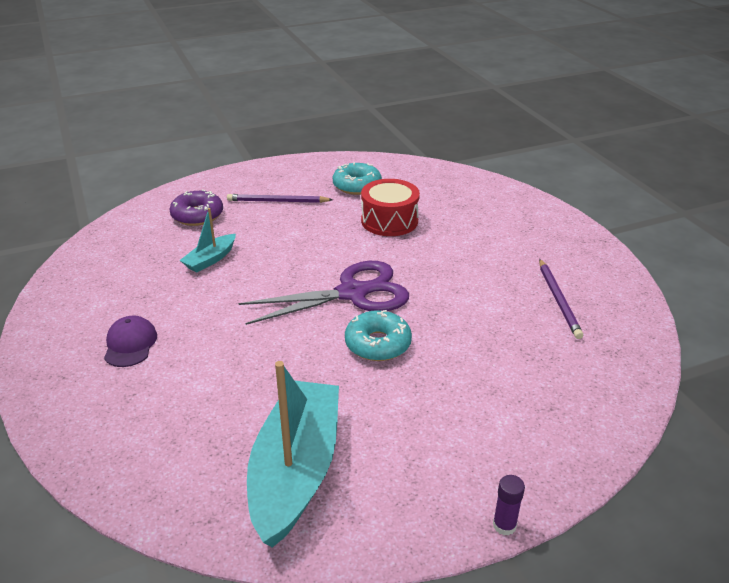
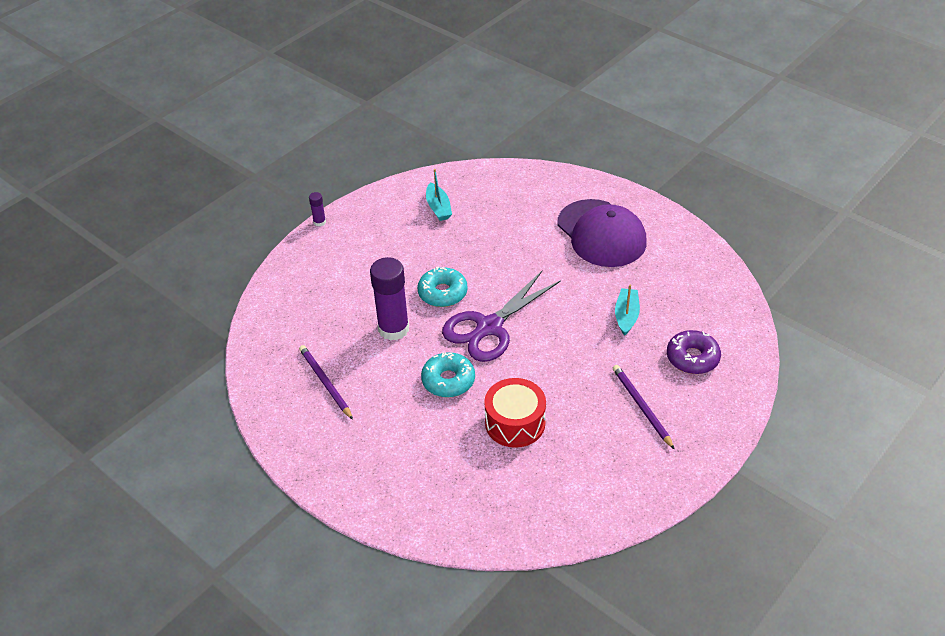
camera: 155 degrees right, 10 degrees up
(130, 344) = (601, 233): purple cap -> purple cap, size x2.11
(277, 201) = (641, 407): purple pencil -> purple pencil turned 90 degrees counterclockwise
(296, 470) = (438, 208): turquoise boat -> turquoise boat, size x0.48
(357, 186) = (585, 466): turquoise donut -> turquoise donut (448, 380)
(459, 325) = (393, 329): none -> purple glue stick

